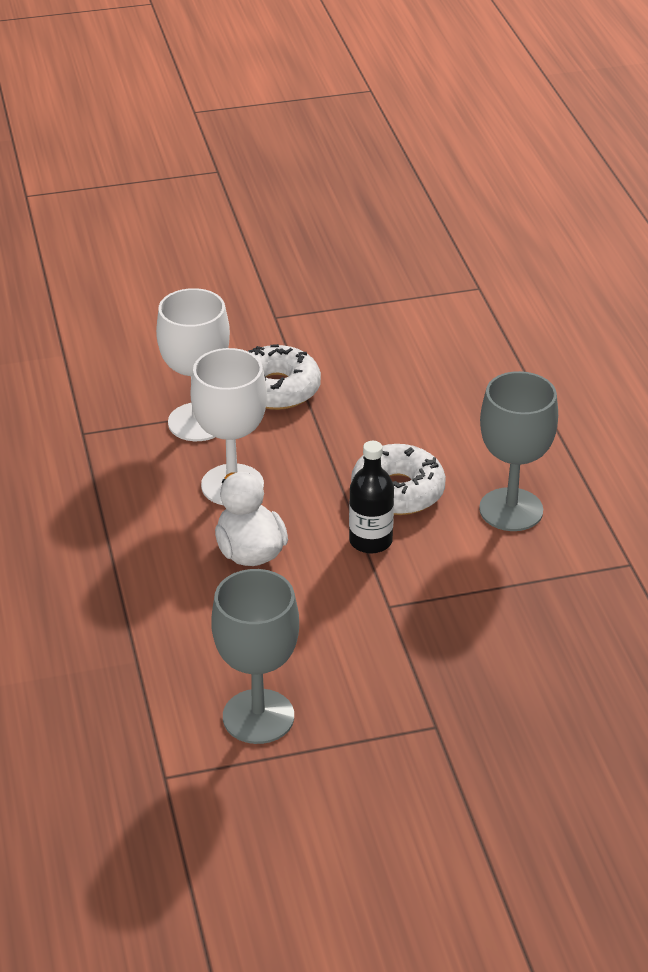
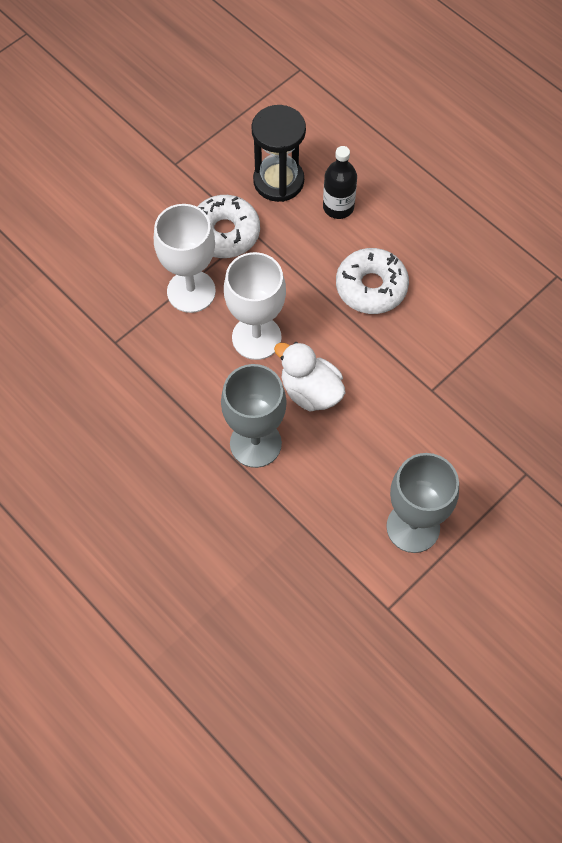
camera: 30 degrees left, 25 degrees up
(370, 541) = (383, 340): black bottle -> black bottle (338, 207)
(373, 368) = (278, 181): none -> black hourglass
(511, 510) = (454, 266): grey goblet -> grey goblet (255, 443)

